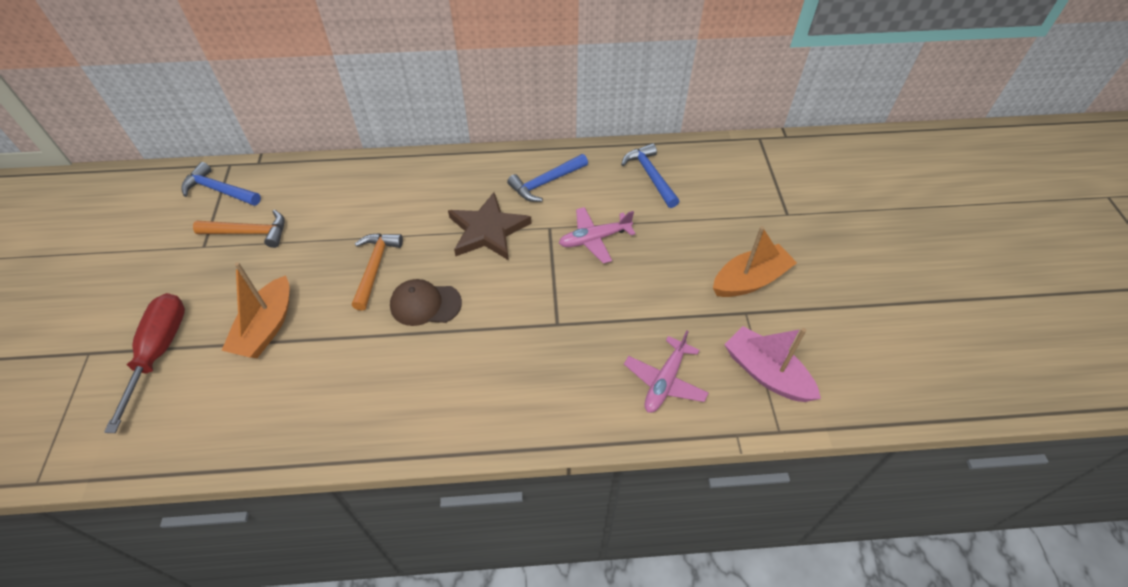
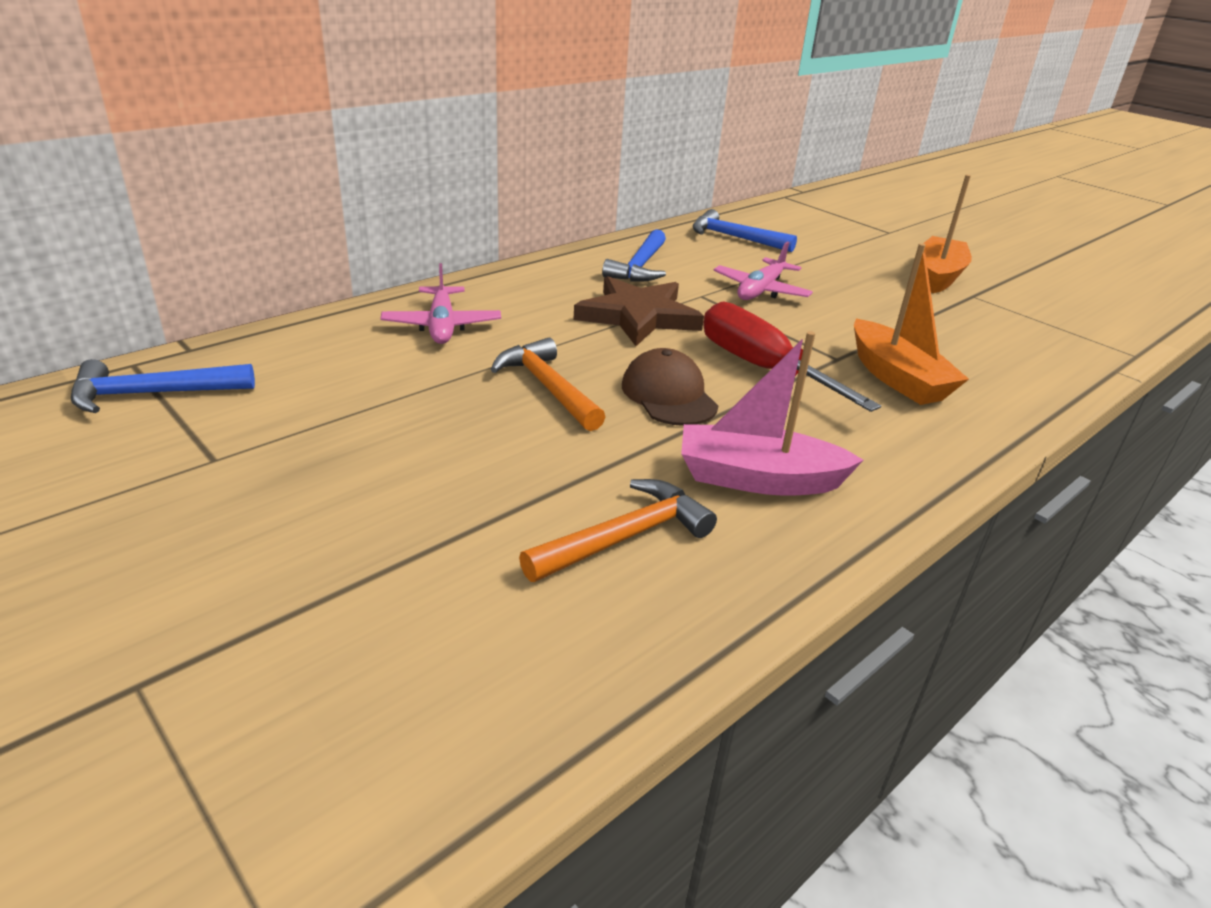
camera: 40 degrees left, 20 degrees down
(159, 352) = (311, 611): red screwdriver -> red screwdriver (762, 368)
(249, 232) = (285, 418): orange hammer -> orange hammer (625, 537)
(266, 327) = (477, 501): orange boat -> orange boat (897, 378)
(425, 304) = (669, 395): brown cap -> brown cap turned 105 degrees clockwise
(665, 381) = (1001, 360): pink plane -> pink plane (442, 326)
(766, 373) = (1058, 325): pink boat -> pink boat (757, 479)

